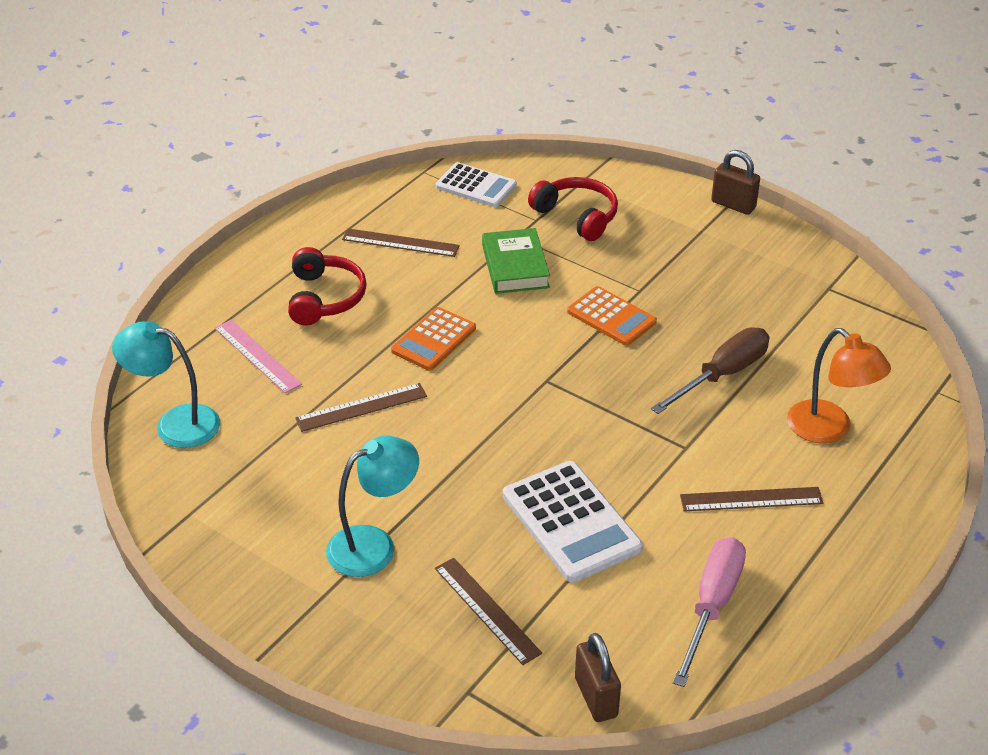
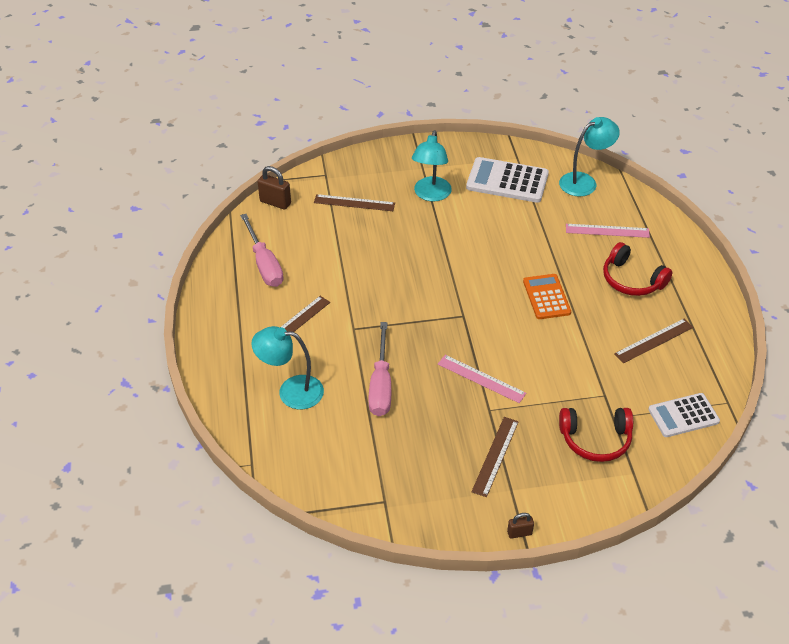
camera: 135 degrees right, 5 degrees up
(361, 407) = (524, 241): brown ruler -> brown ruler (495, 456)
(515, 266) = (574, 372): green book -> none
(571, 522) = (364, 257): white calculator -> white calculator (507, 181)
(611, 317) = (481, 379): orange calculator -> pink ruler
(722, 375) = (381, 385): brown screwdriver -> pink screwdriver
(733, 205) = (519, 533): brown padlock -> brown padlock, size x0.60
(829, 430) = (291, 391): orange lamp -> turquoise lamp

